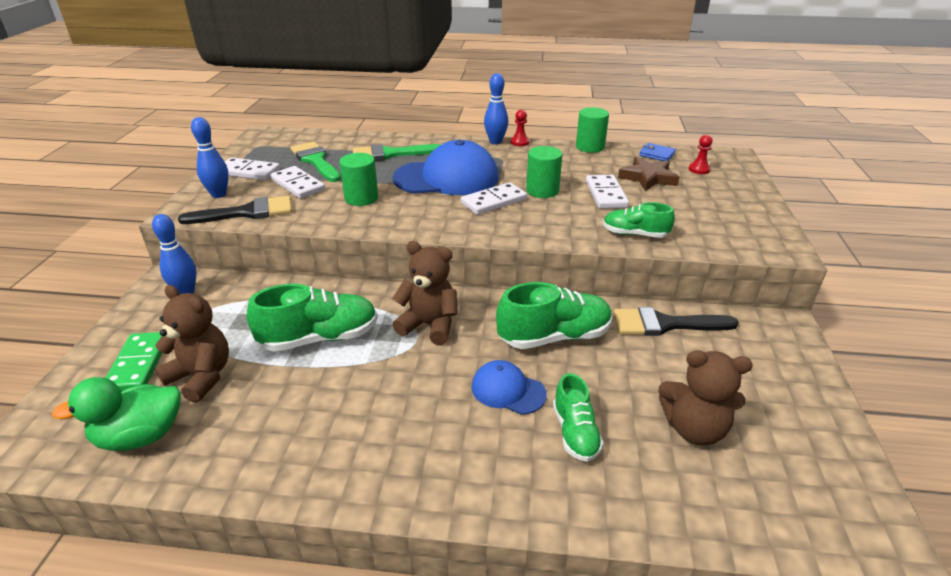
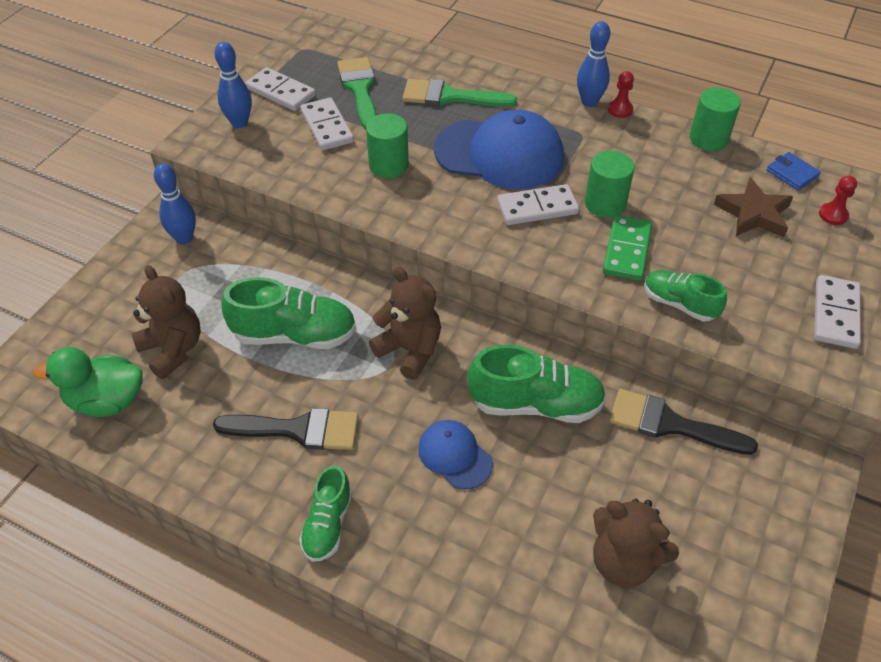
camera: 20 degrees right, 15 degrees up
(139, 364) = (122, 318): green domino -> green domino (627, 250)
(247, 212) = (260, 159): black brush -> black brush (298, 430)
(575, 432) = (498, 525): green shoe -> green shoe (328, 524)
(605, 194) = (681, 229): white domino -> white domino (835, 314)

